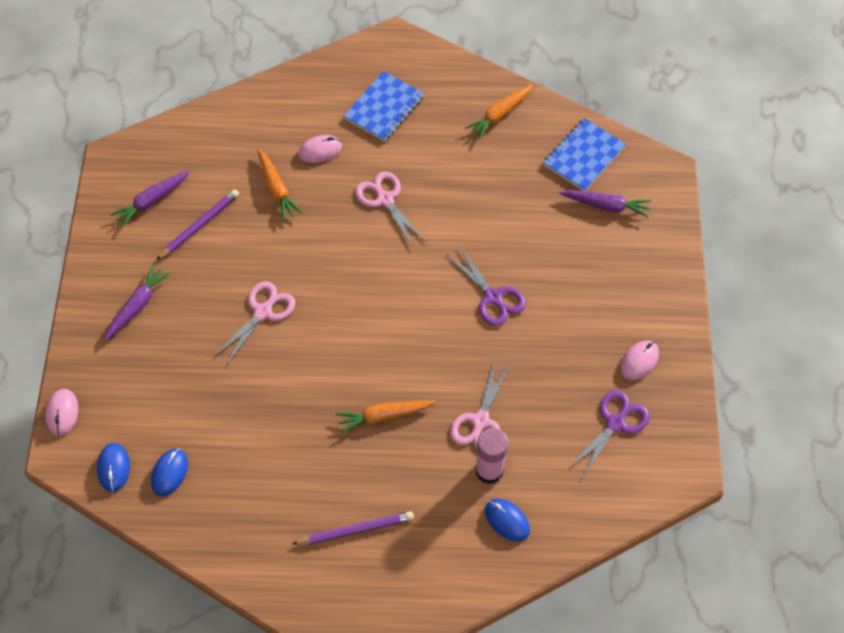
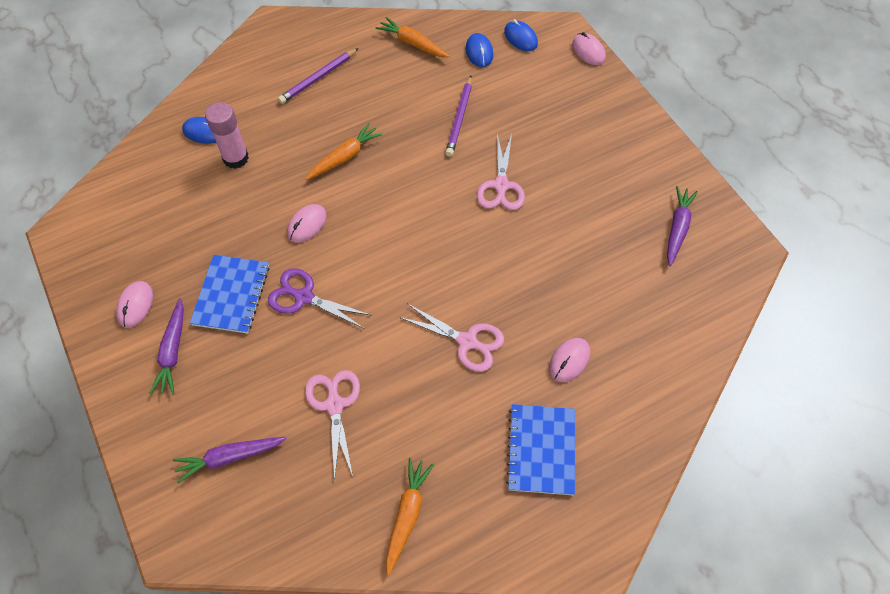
camera: 150 degrees right, 0 degrees up
(137, 305) = (605, 142): purple carrot -> purple carrot (173, 351)
(199, 225) = (616, 229): purple pencil -> purple pencil (459, 118)
(276, 189) = (578, 298): orange carrot -> orange carrot (412, 43)
(456, 362) = (307, 224): none -> pink mouse
(480, 421) = (261, 189): pink scissors -> pink scissors (334, 405)
(583, 156) = (281, 510): blue notebook -> blue notebook (231, 295)
(615, 423) = (140, 241): purple scissors -> none

